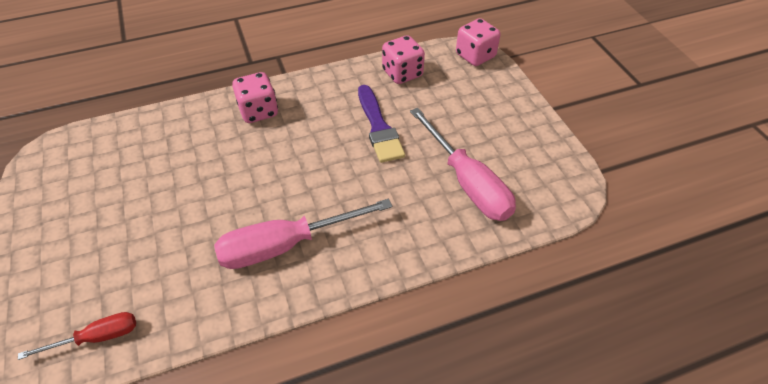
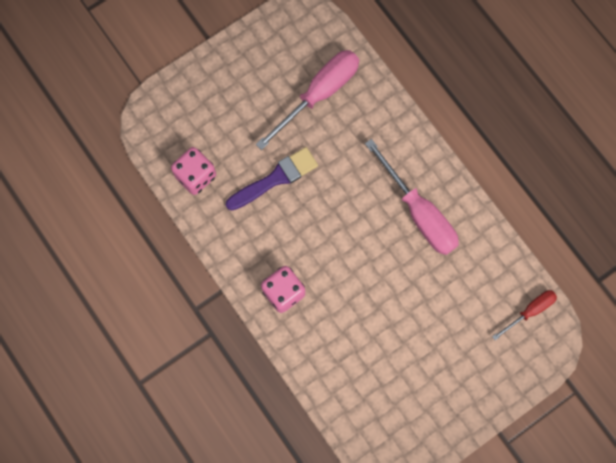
camera: 105 degrees left, 25 degrees up
(97, 337) = (530, 311): red screwdriver -> red screwdriver turned 90 degrees clockwise
(475, 56) = (151, 113): pink dice -> none

